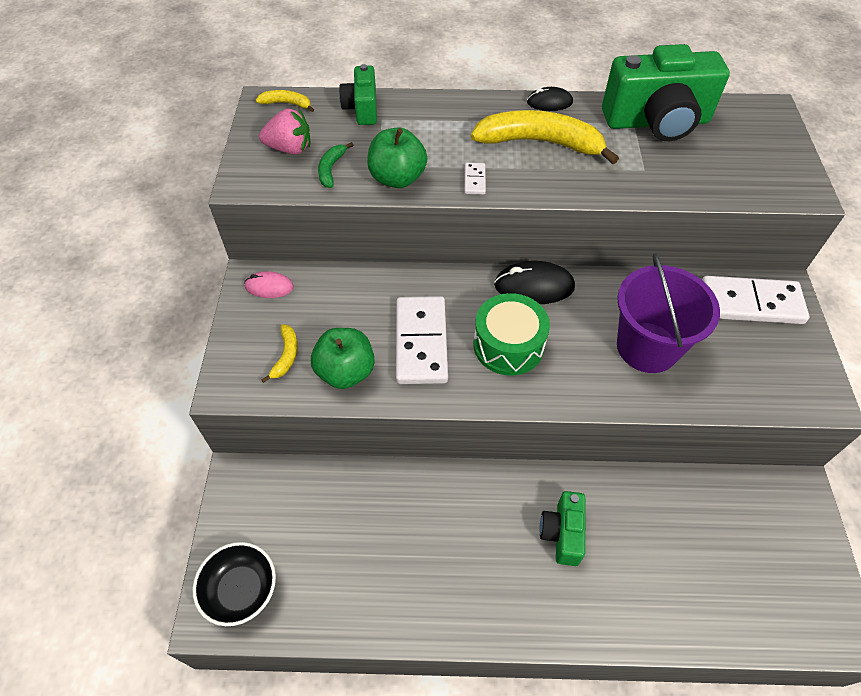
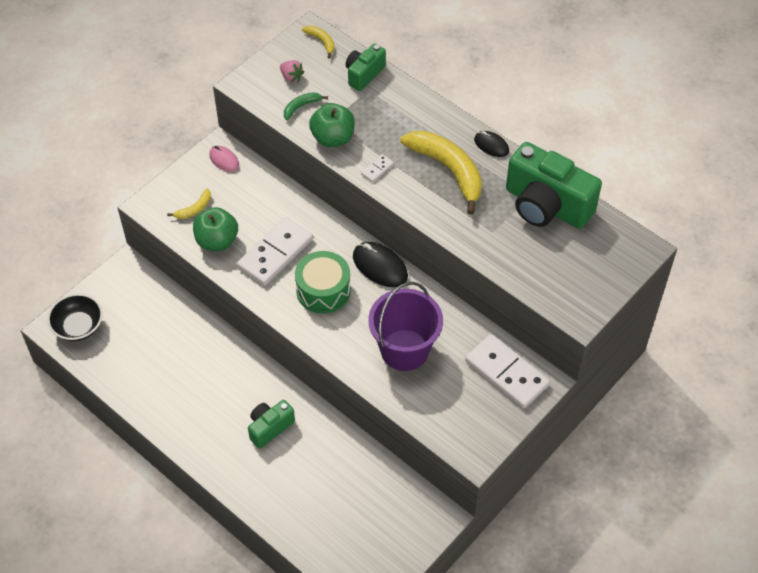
camera: 40 degrees right, 0 degrees up
(290, 149) = (291, 77): pink strawberry -> pink strawberry, size x0.66

